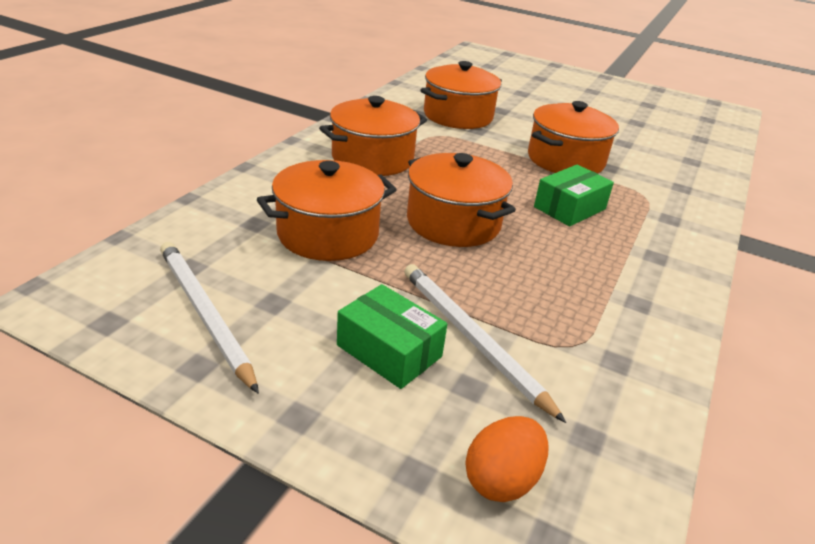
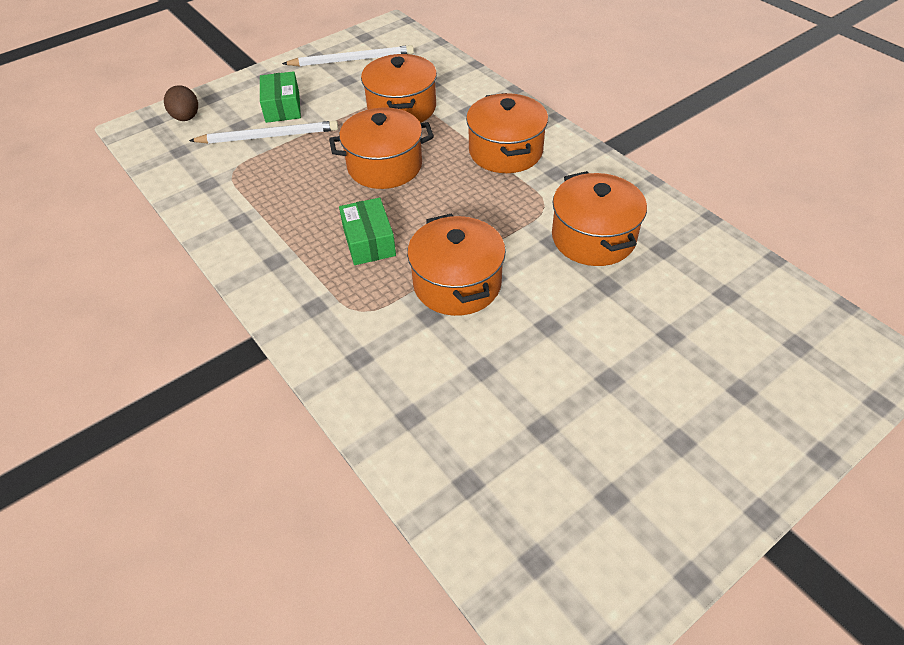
camera: 120 degrees right, 15 degrees up
(389, 351) = (282, 107): green box -> green box turned 75 degrees counterclockwise
(501, 480) = (186, 118): orange egg -> brown egg

